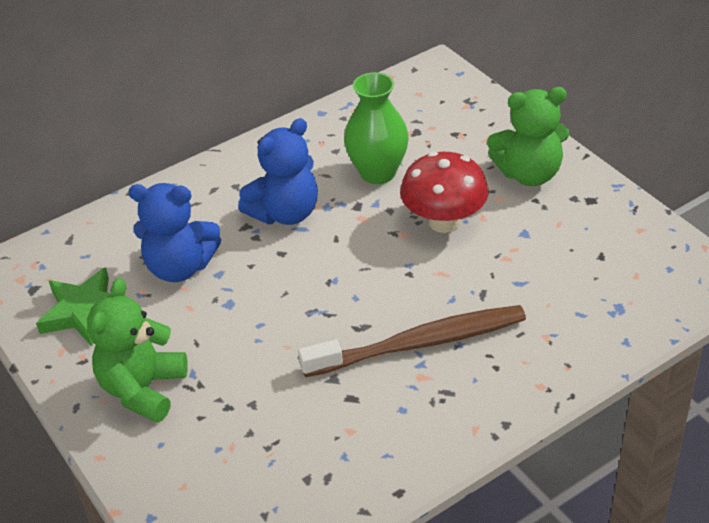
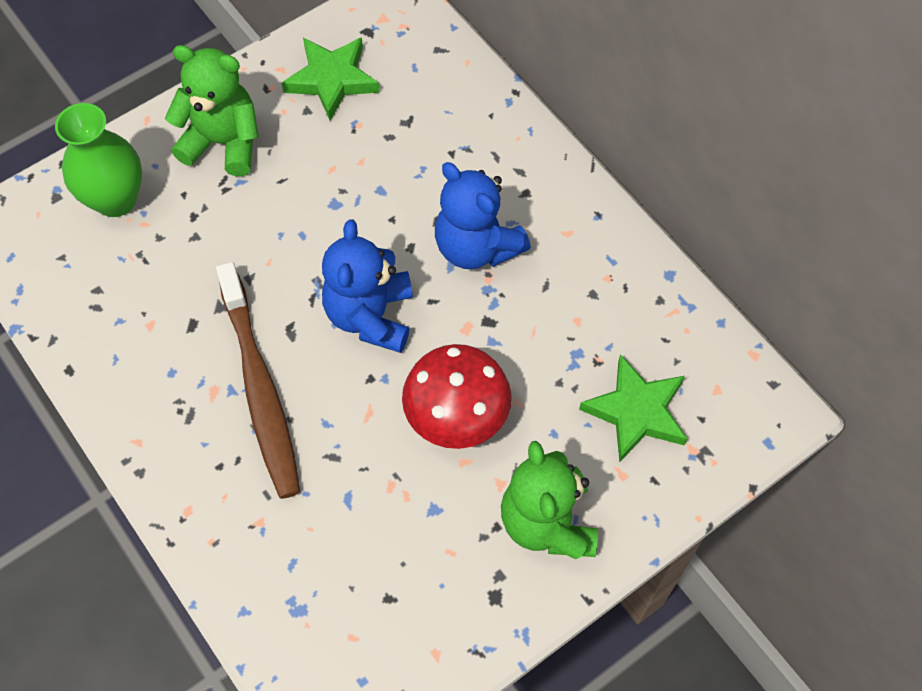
camera: 85 degrees right, 20 degrees up
(180, 267) = (392, 153): blue teddy bear -> blue teddy bear (370, 316)
(378, 172) = (549, 342): green vase -> green vase (115, 199)
(437, 130) = (636, 411): none -> green star

